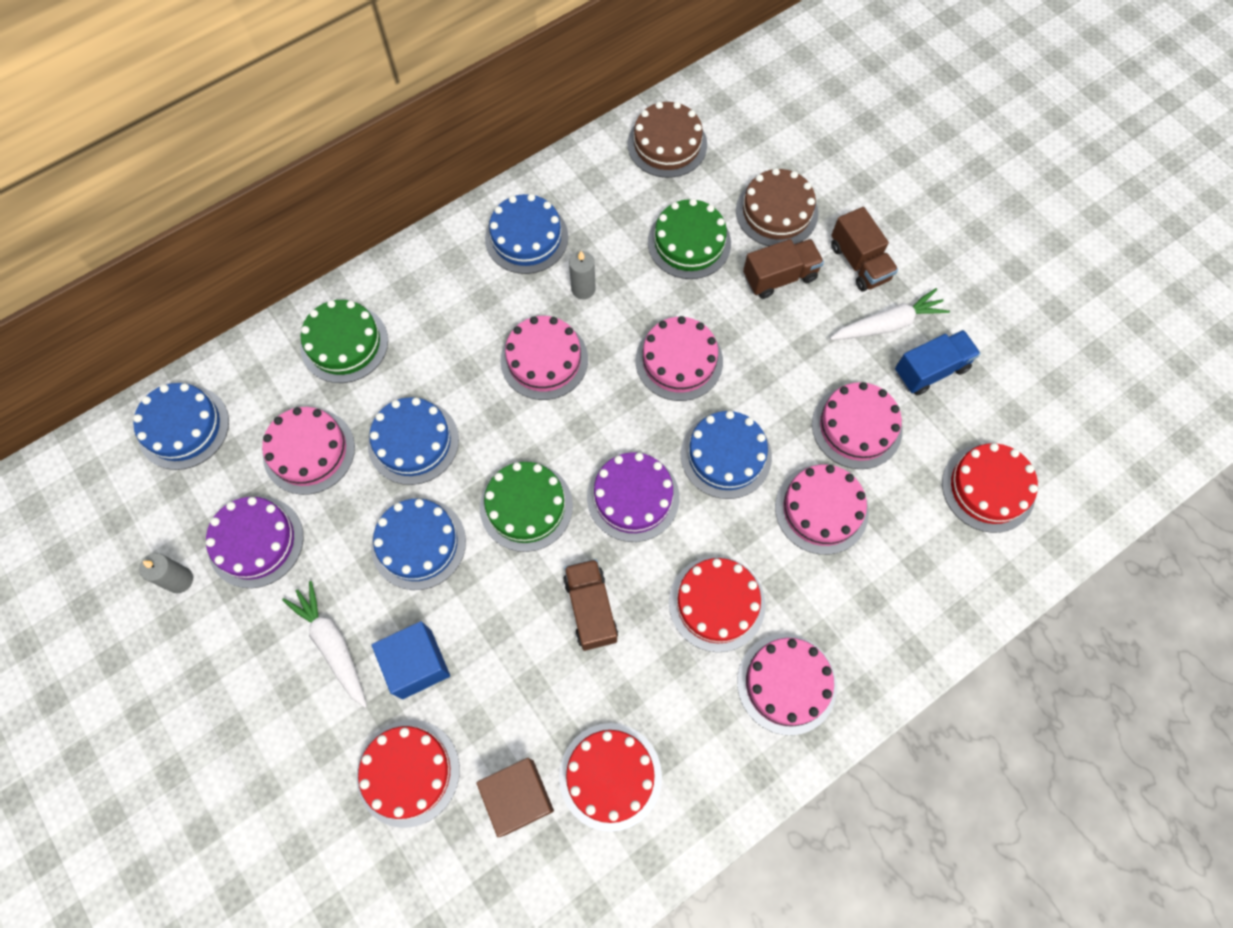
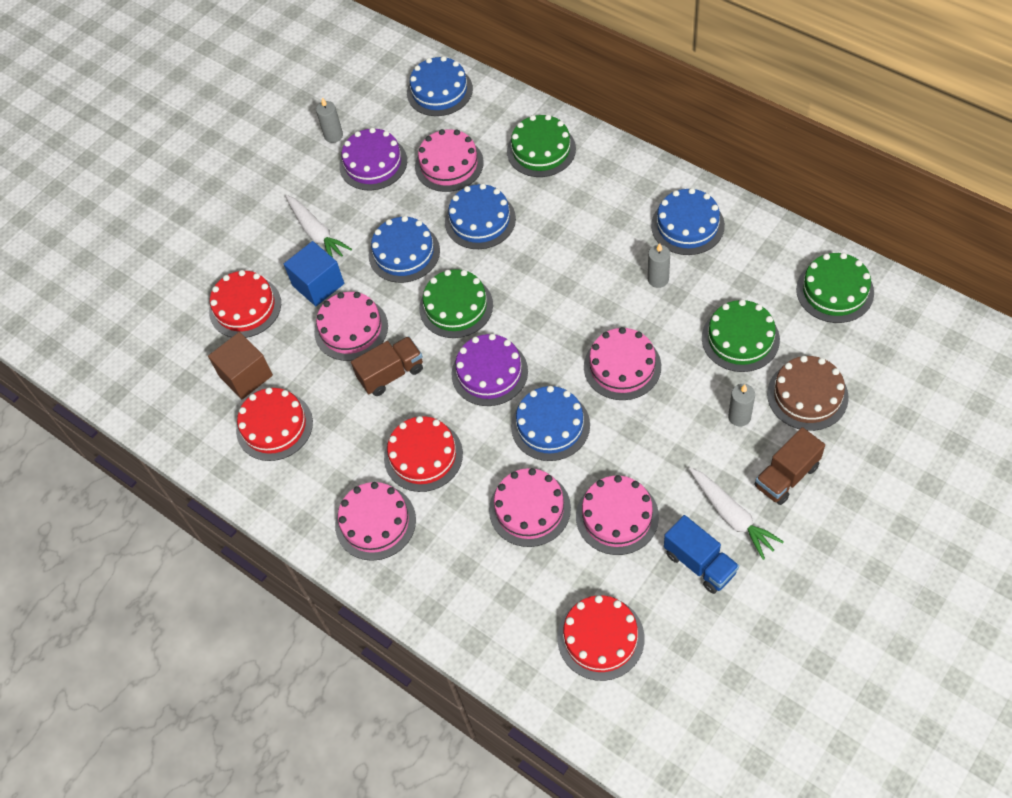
camera: 80 degrees right, 10 degrees down
(332, 645) = (316, 233): white carrot -> white carrot turned 105 degrees clockwise
(544, 360) = (582, 275): pink cake -> pink cake (351, 329)
(667, 144) = (835, 291): brown cake -> green cake
(779, 277) = (739, 417): brown truck -> grey candle

